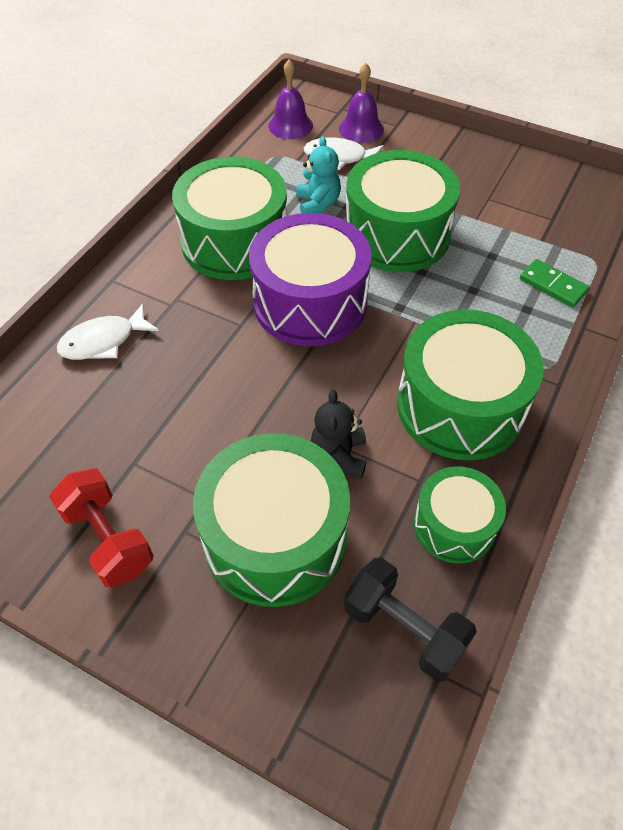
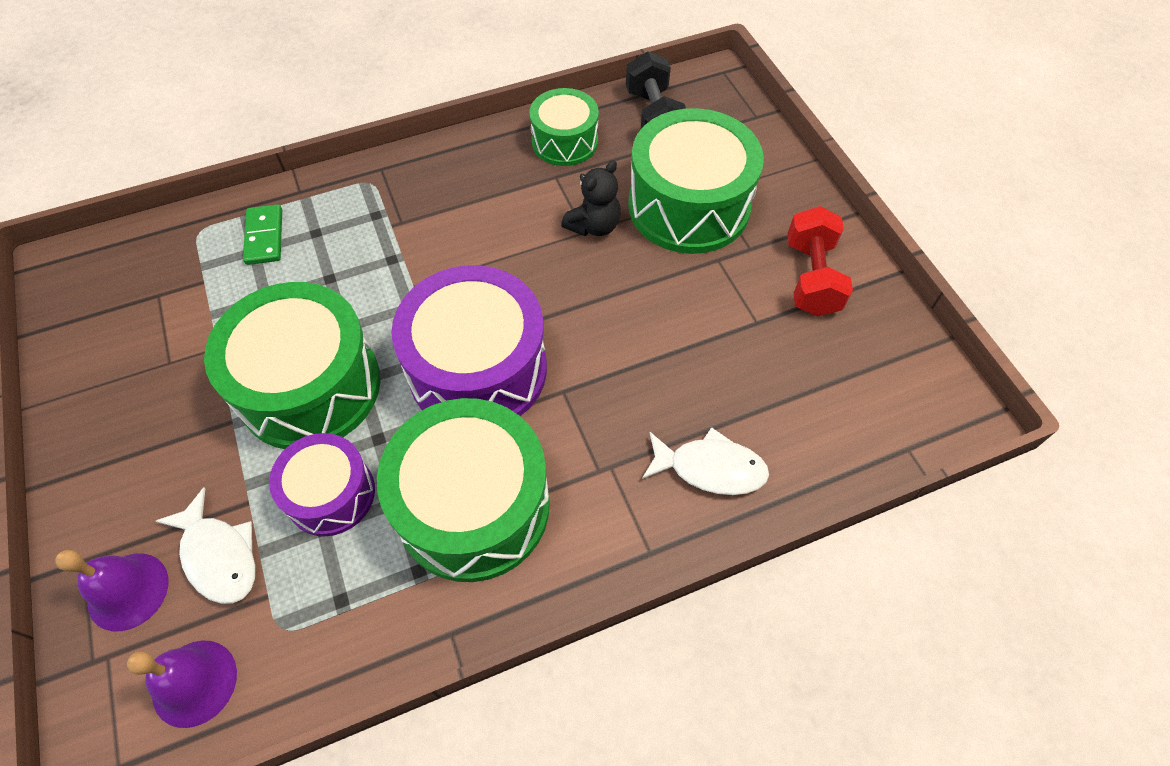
camera: 140 degrees left, 5 degrees up
(318, 204) = (331, 494): turquoise teddy bear -> purple drum
(460, 406) = (468, 201): green drum -> none

